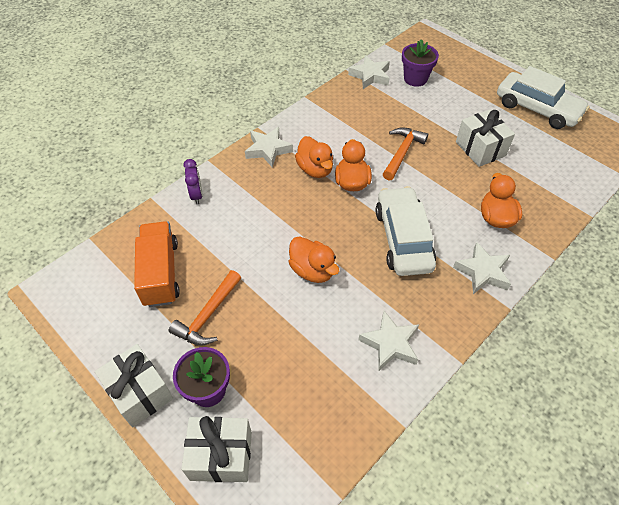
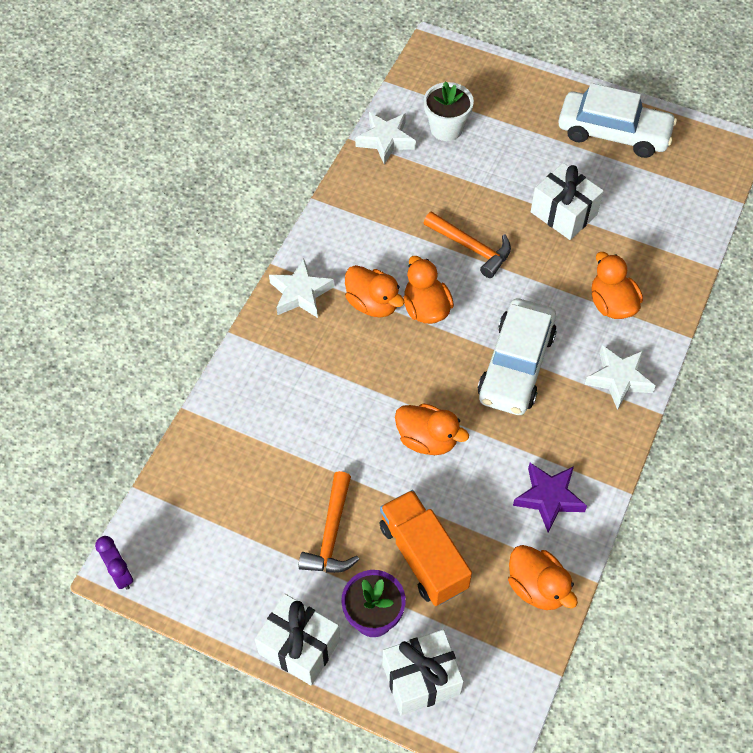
camera: 20 degrees left, 5 degrees up
(161, 273) = (249, 502): orange truck -> orange truck (423, 556)
(196, 195) = (240, 386): purple clock -> purple clock (120, 574)
(351, 413) = (537, 587): none -> orange duck
(390, 344) = (549, 498): white star -> purple star
(402, 153) = (471, 248): orange hammer -> orange hammer turned 120 degrees clockwise
(403, 239) = (516, 365): white car -> white car turned 135 degrees counterclockwise
(415, 79) = (446, 128): purple flower pot -> white flower pot

